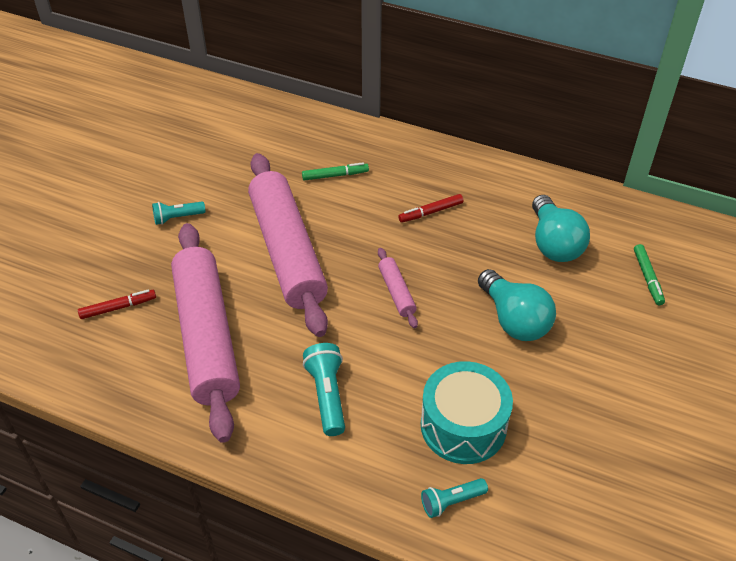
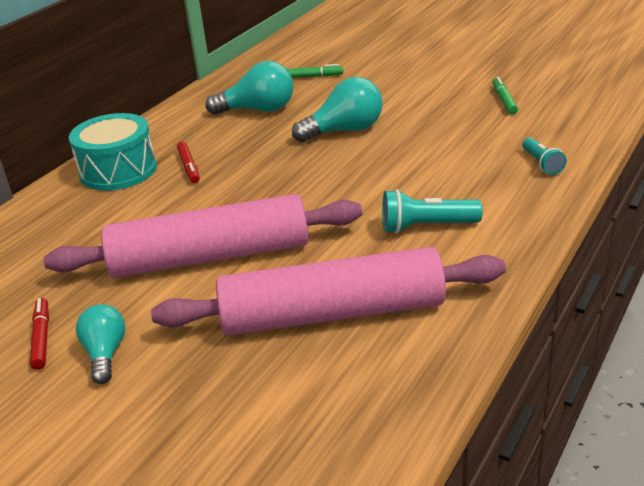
camera: 80 degrees left, 15 degrees down
(118, 307) = (263, 401): red marker -> red marker (41, 338)
(177, 218) = (105, 354): turquoise flashlight -> turquoise light bulb
(335, 175) = (96, 225): green marker -> green marker (504, 100)
(396, 292) = (295, 187): pink rolling pin -> none
(463, 425) = (462, 157): turquoise drum -> turquoise drum (118, 170)

